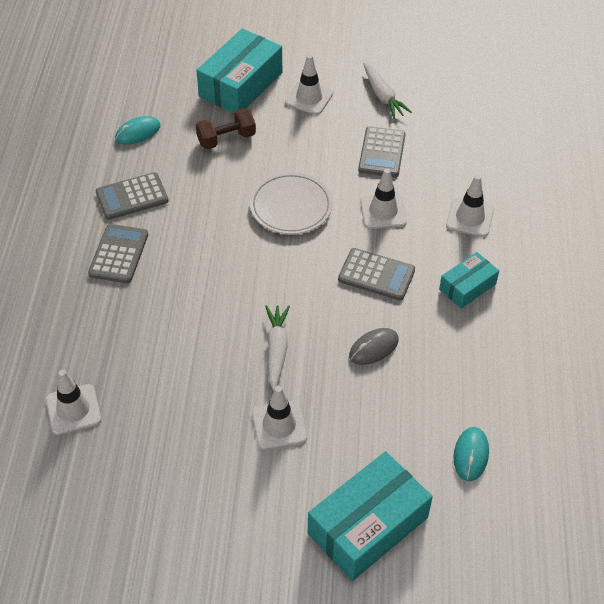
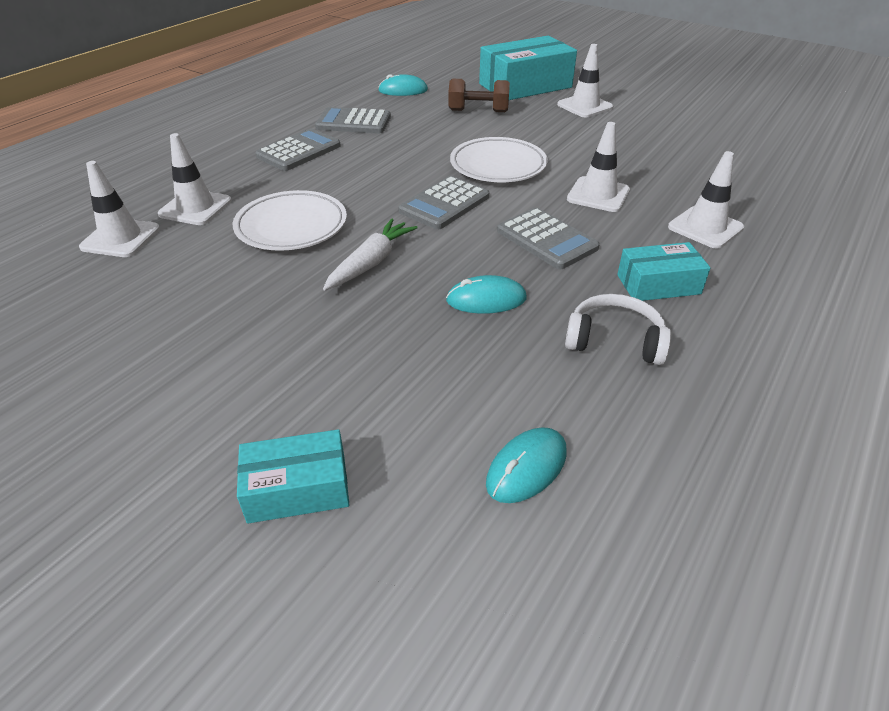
camera: 30 degrees right, 10 degrees down
(190, 340) = (291, 226): none -> white plate
(279, 425) = (302, 328): white traffic cone -> white traffic cone (195, 208)
(368, 525) = (297, 489): turquoise box -> turquoise box, size x0.55
(373, 348) = (486, 299): grey mouse -> turquoise mouse
(382, 153) = (633, 155): grey calculator -> grey calculator (444, 204)
(383, 96) = (665, 121): white carrot -> none
(467, 346) = (614, 341): none -> white headphones

